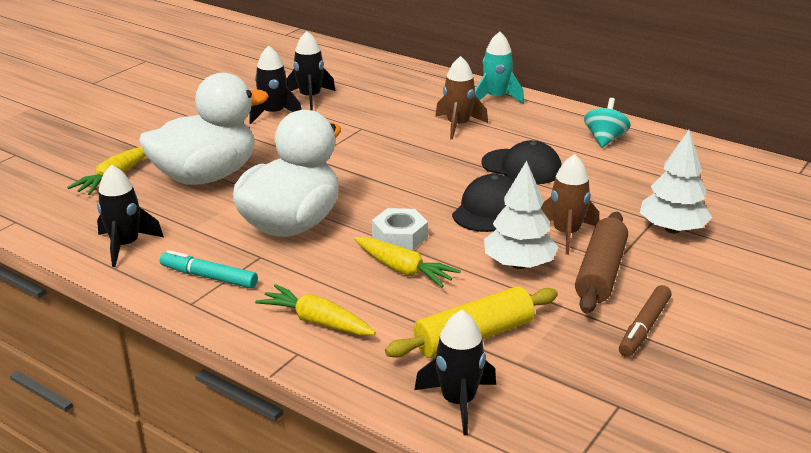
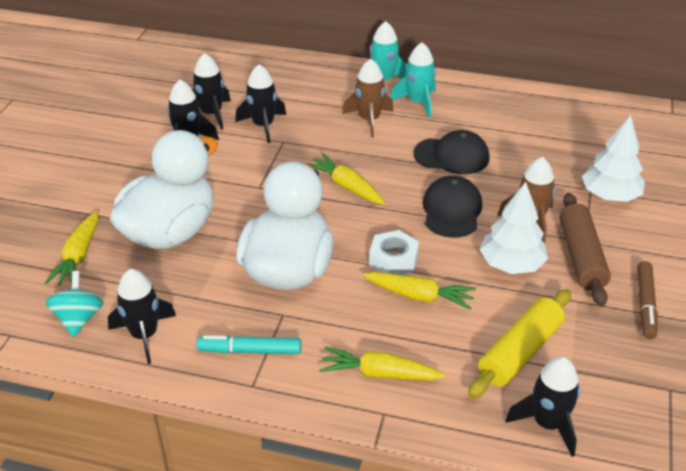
camera: 20 degrees left, 10 degrees up
(352, 113) = (263, 126): none -> black rocket
(396, 172) = (346, 186): none -> yellow carrot
(518, 120) = (418, 103): none -> turquoise rocket
(605, 139) = (502, 109): turquoise spinning top -> turquoise spinning top (79, 319)

